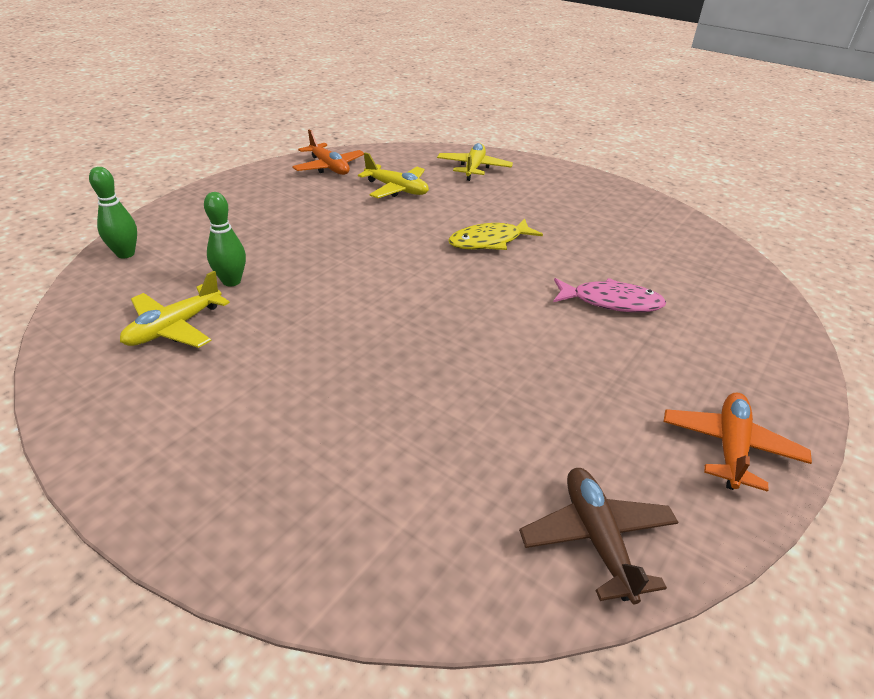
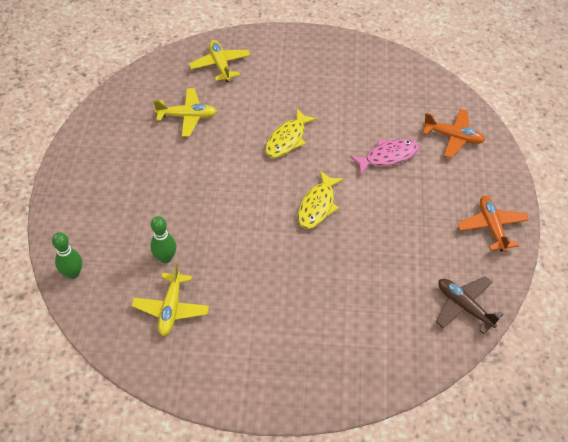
camera: 30 degrees left, 15 degrees up
(329, 167) = (117, 116): orange plane -> orange plane (453, 137)
(466, 310) = (318, 205): none -> yellow fish

